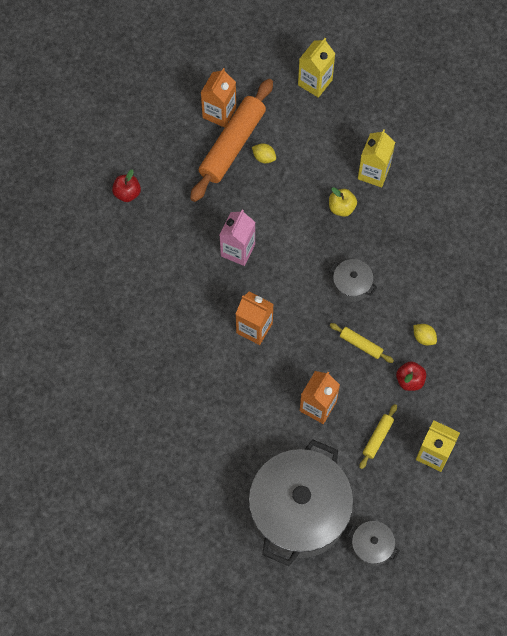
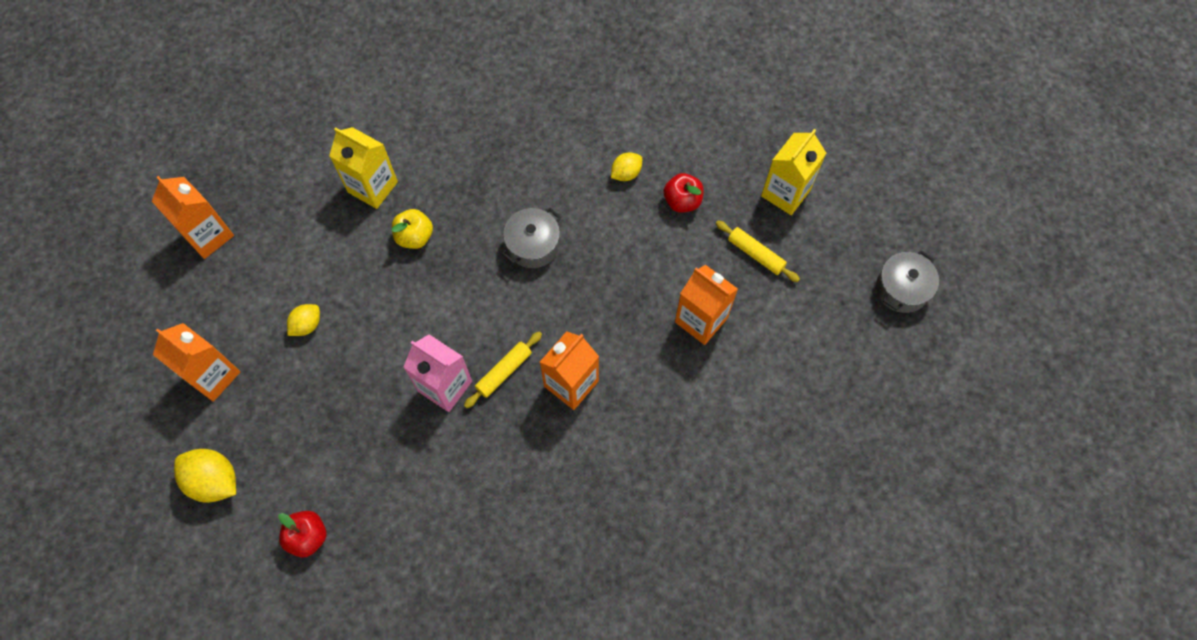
camera: 80 degrees left, 0 degrees up
(153, 132) = (214, 480): none -> yellow lemon
(232, 145) = (273, 365): orange rolling pin -> none
(299, 511) = (847, 370): grey pot -> none
(315, 82) = (208, 235): yellow carton -> orange carton
(361, 345) = (622, 250): yellow rolling pin -> yellow rolling pin (504, 372)

